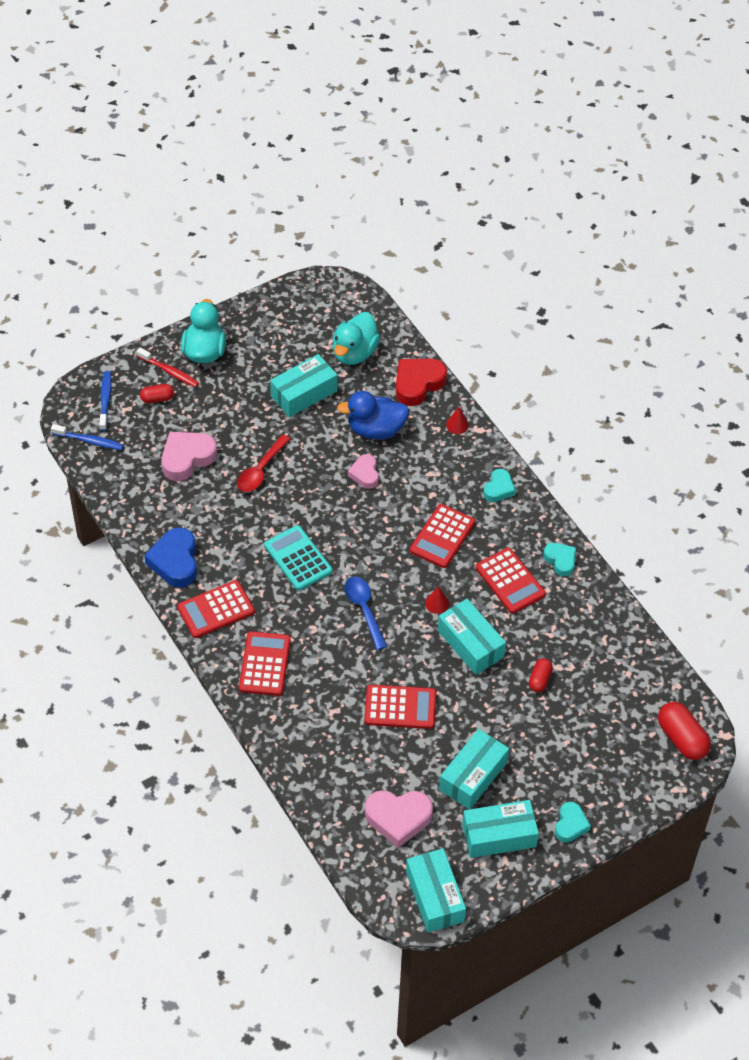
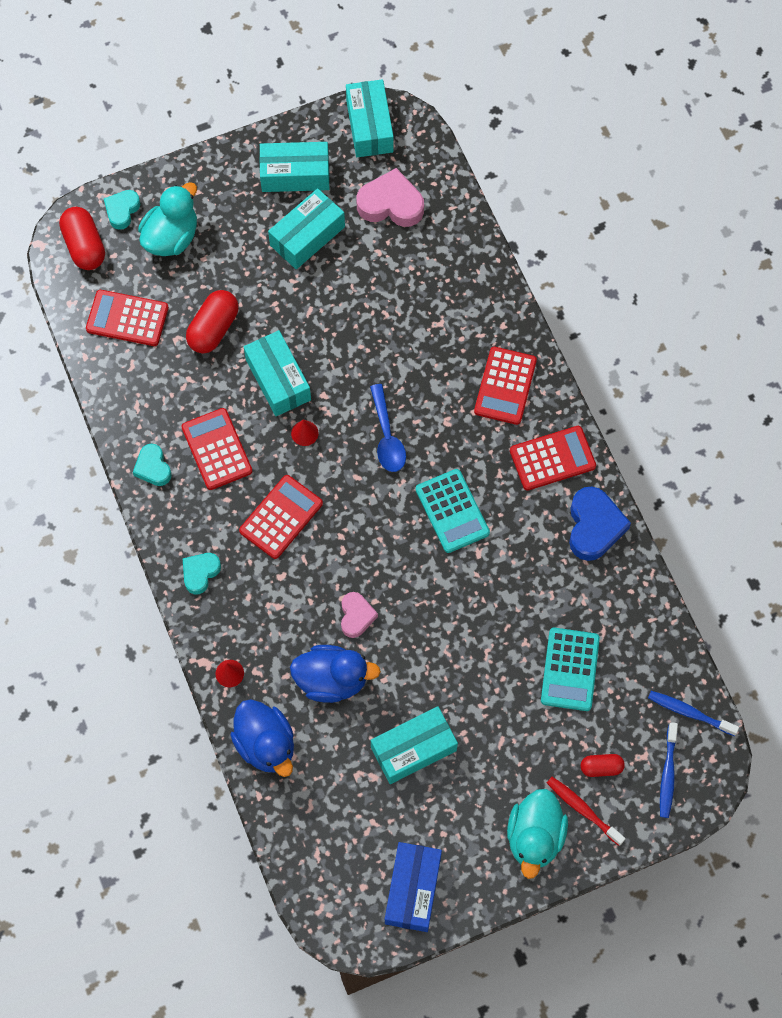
camera: 170 degrees left, 15 degrees up
(187, 458) = (570, 669): pink heart -> turquoise calculator
(261, 470) = (481, 639): red spoon -> none
(291, 312) = (412, 889): none -> blue box
(354, 353) = (338, 806): turquoise duck -> turquoise duck (171, 237)
(400, 707) = (368, 318): red calculator -> red calculator (127, 318)
(418, 384) = (266, 744): red heart -> blue duck
(539, 680) = (214, 329): red capsule -> red capsule, size x1.74
(570, 825) = (222, 175): turquoise heart -> turquoise heart (122, 210)

